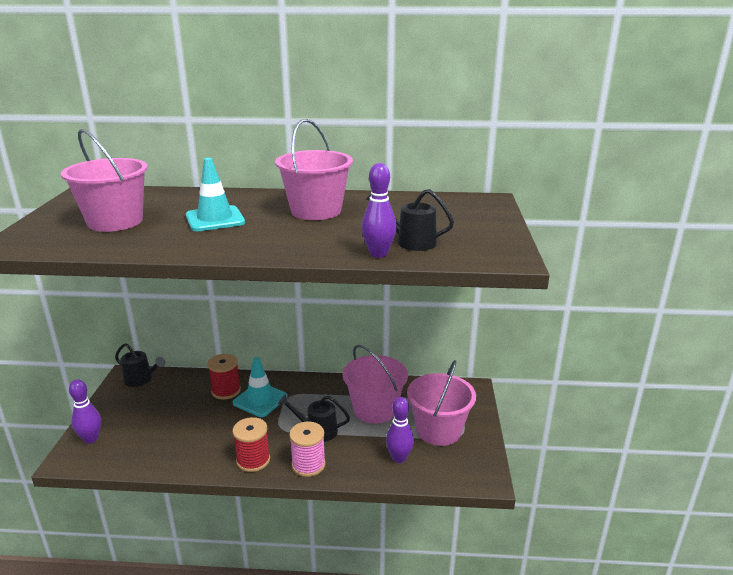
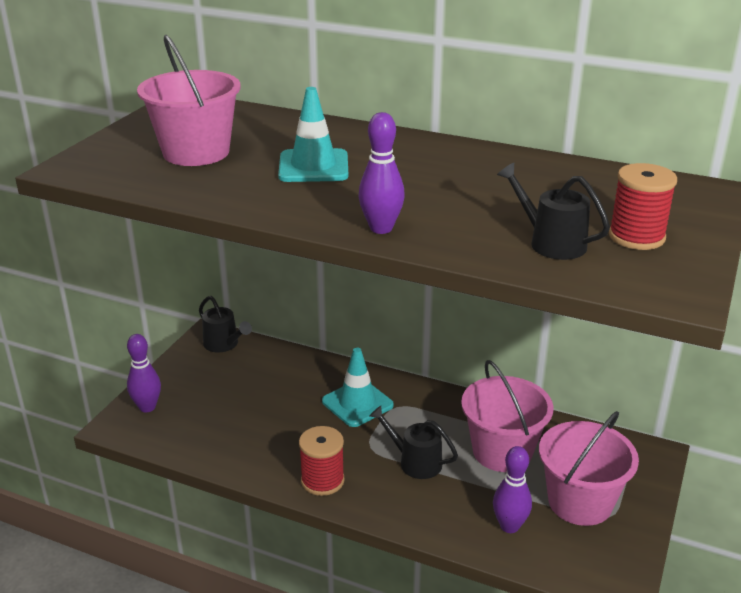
camera: 20 degrees right, 5 degrees up
(226, 391) = (319, 381): red spool -> red spool (636, 237)
(308, 465) = (388, 504): pink spool -> none
(316, 211) = (448, 173): pink bucket -> none
(378, 254) = (496, 254): purple bowling pin -> purple bowling pin (381, 228)

